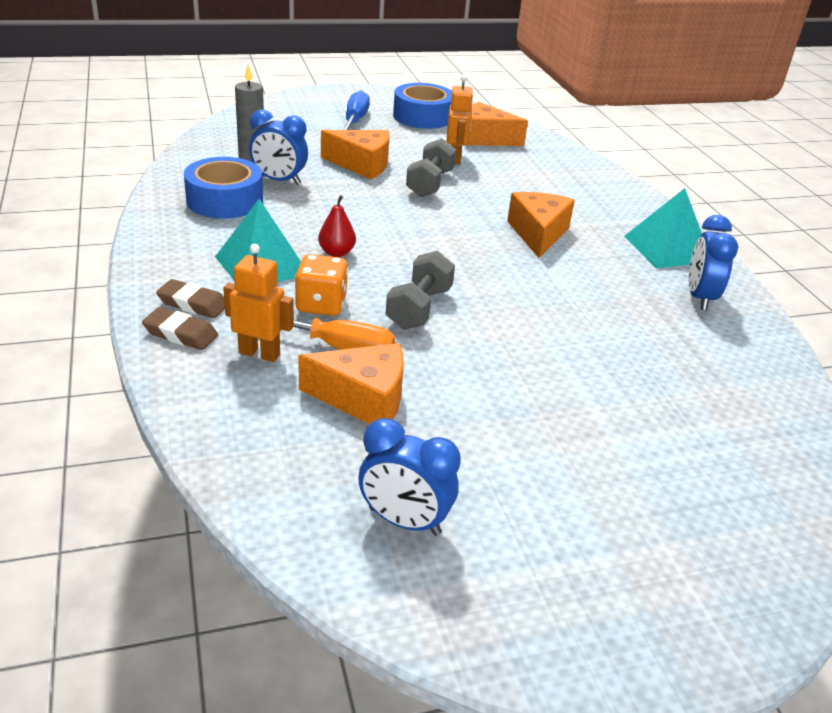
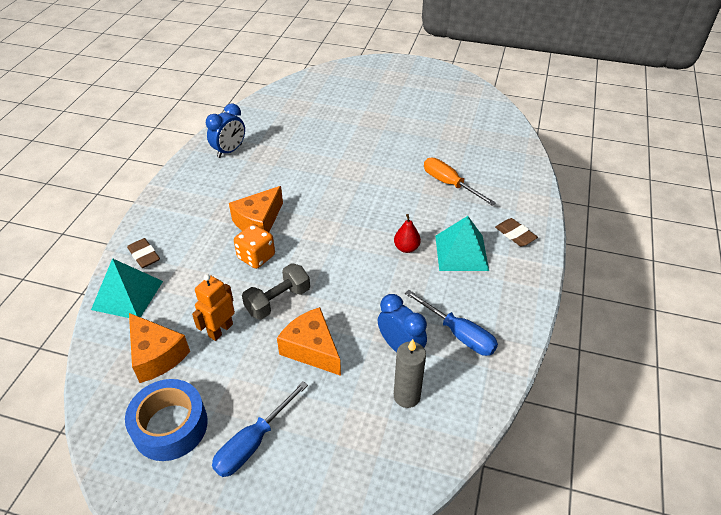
camera: 145 degrees left, 10 degrees up
(181, 334) = (527, 216): brown eraser -> brown eraser (144, 255)
(225, 200) = (458, 334): blue tape -> blue screwdriver
(259, 353) = (490, 192): orange robot -> none
(321, 305) = (441, 211): orange dice -> orange dice (256, 257)
(363, 399) = (452, 156): orange cheese -> none
(404, 521) = (467, 112): blue clock -> none
(419, 308) = (388, 192): grey dumbbell -> none
(667, 249) = (195, 184): turquoise pyramid -> turquoise pyramid (127, 295)

